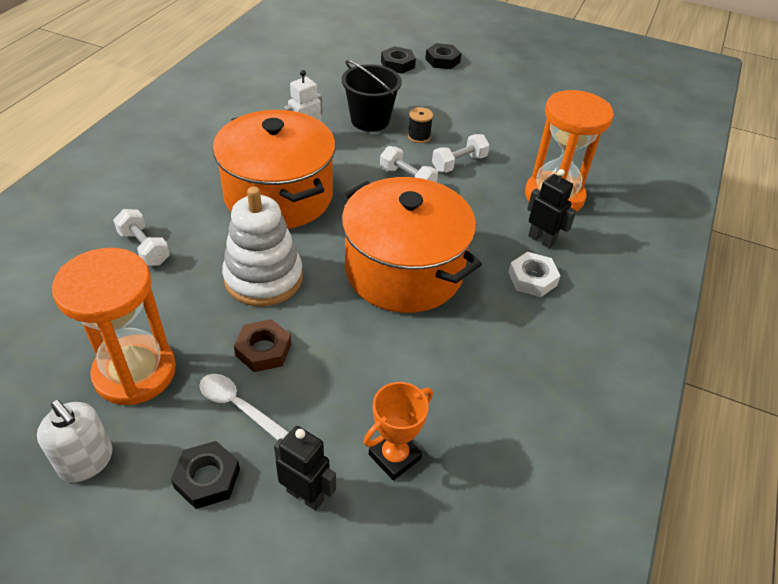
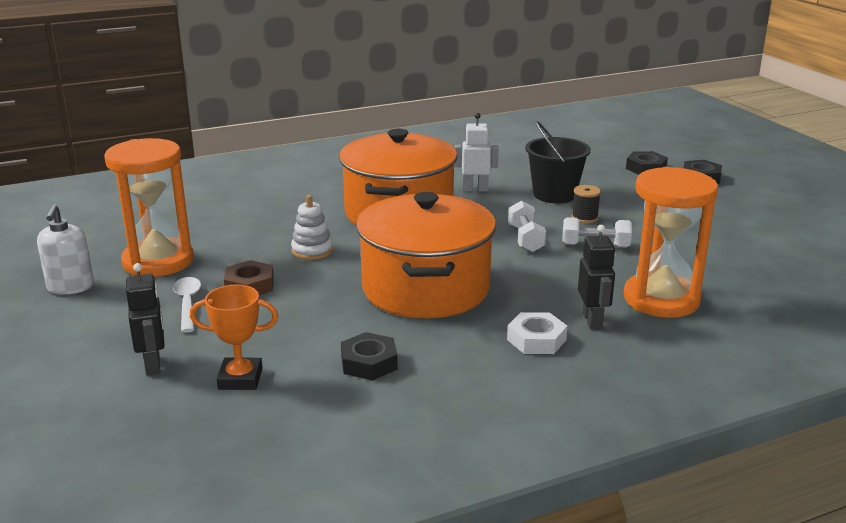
camera: 45 degrees right, 20 degrees down
(144, 248) = (261, 207): white dumbbell -> none
(207, 478) = (115, 327): black nut -> black nut (369, 363)
(263, 278) = (312, 251): white stacking toy -> white stacking toy, size x0.55

